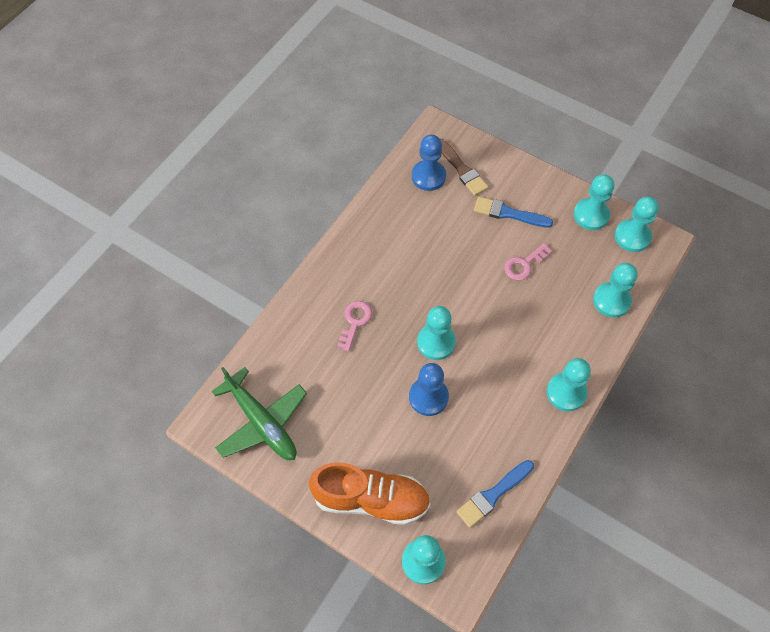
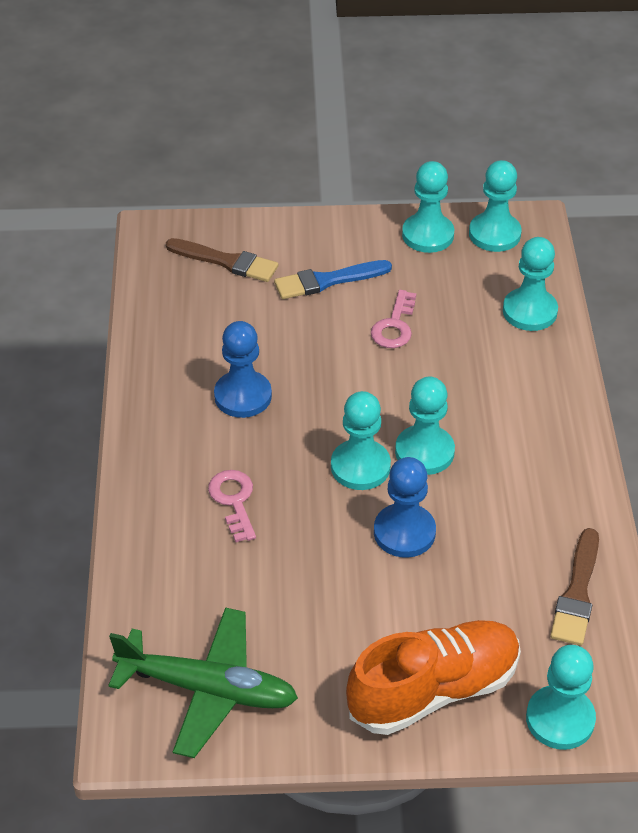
camera: 35 degrees left, 15 degrees down
(428, 176) = (189, 289): blue pawn -> blue pawn (243, 396)
(493, 495) = (577, 593): blue brush -> brown brush
(566, 392) = (563, 434): turquoise pawn -> turquoise pawn (424, 452)

